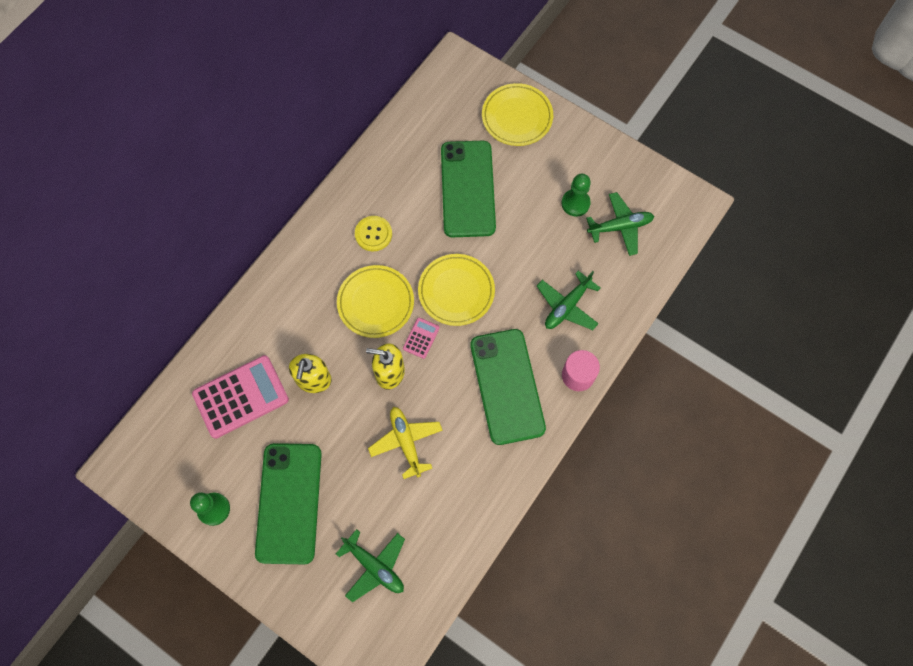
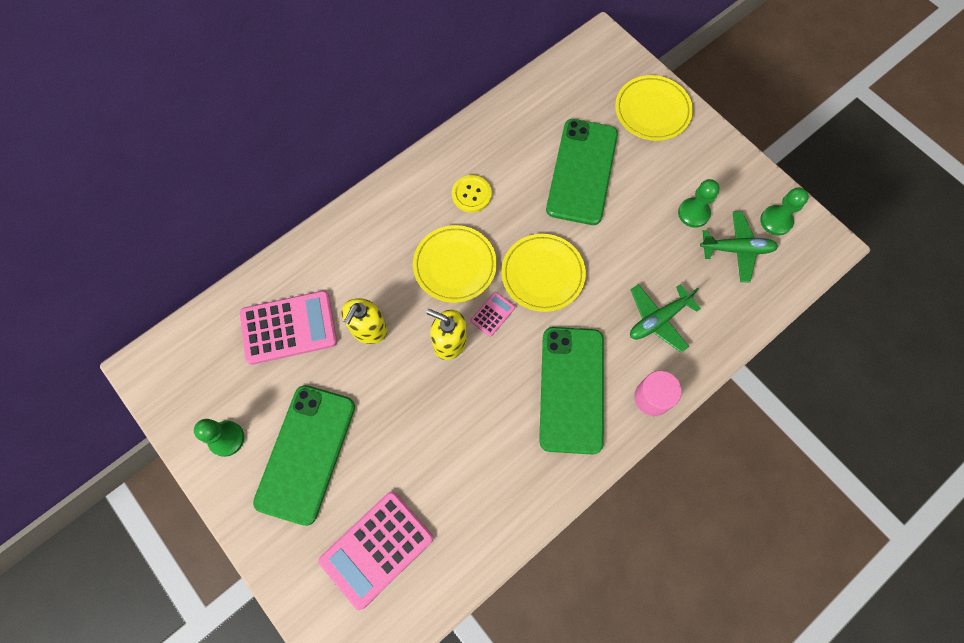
camera: 15 degrees right, 0 degrees up
(374, 566) = (376, 549): green plane -> pink calculator
(406, 442) = (447, 421): yellow plane -> none
(648, 193) = (776, 221): none -> green pawn

